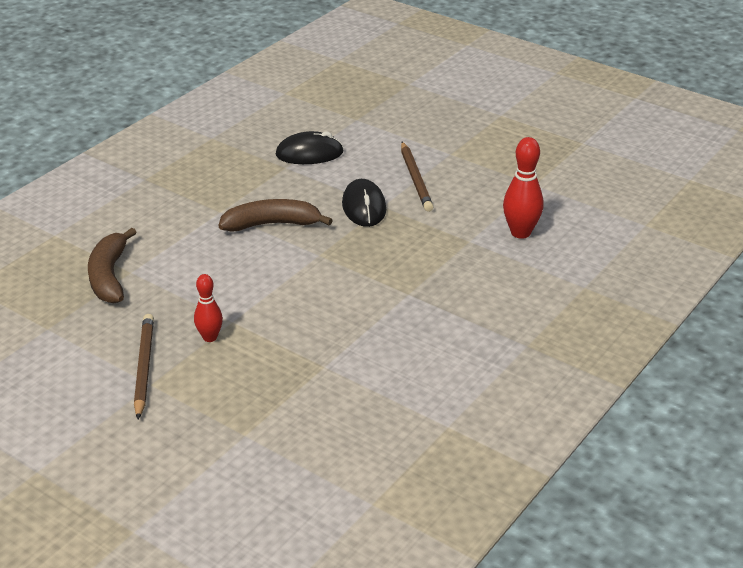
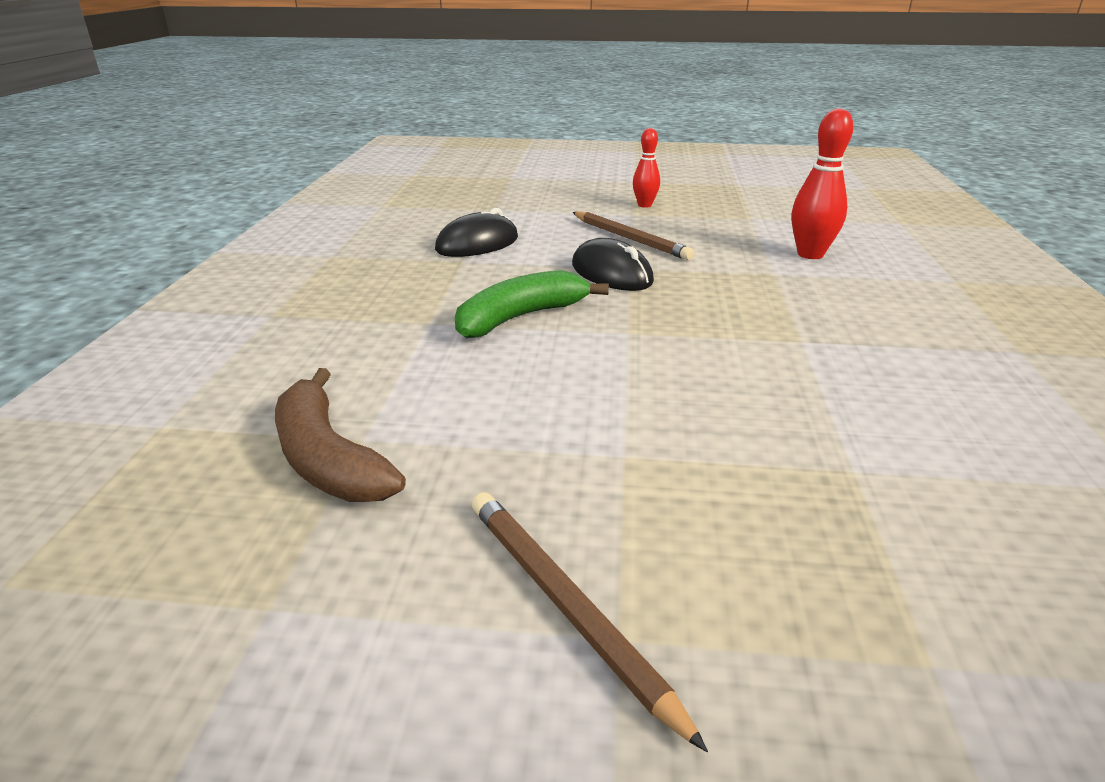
camera: 30 degrees left, 5 degrees down
(210, 337) = (622, 495): red bowling pin -> red bowling pin (644, 205)
(272, 224) = (521, 317): brown banana -> green banana

